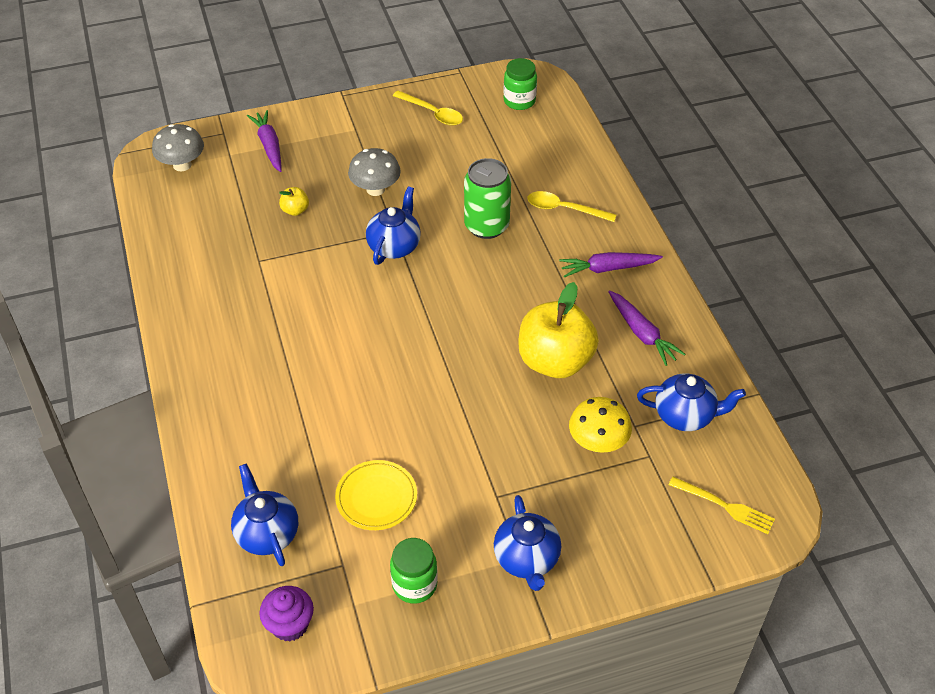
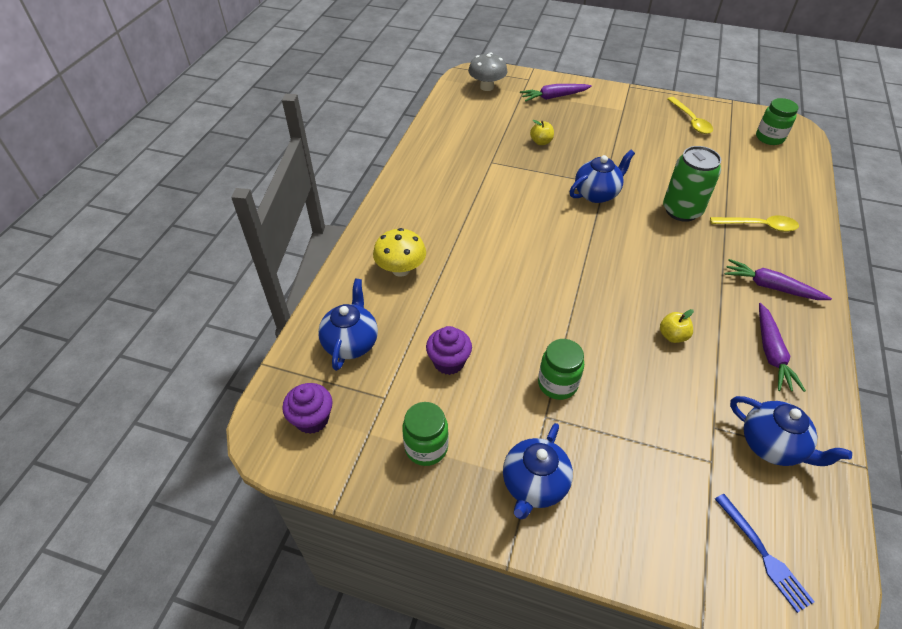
camera: 35 degrees right, 0 degrees up
(269, 145) = (553, 97): purple carrot -> purple carrot turned 120 degrees counterclockwise
(375, 189) = (610, 152): grey mushroom -> none
(376, 497) = (449, 362): yellow plate -> purple cupcake
(487, 461) = (557, 384): none -> green jar
(555, 361) = (672, 336): yellow apple -> yellow apple, size x0.41
(564, 209) = (759, 226): yellow spoon -> yellow spoon turned 135 degrees clockwise
(598, 442) = (668, 422): yellow mushroom -> yellow mushroom (401, 269)
(724, 506) = (763, 554): yellow fork -> blue fork

